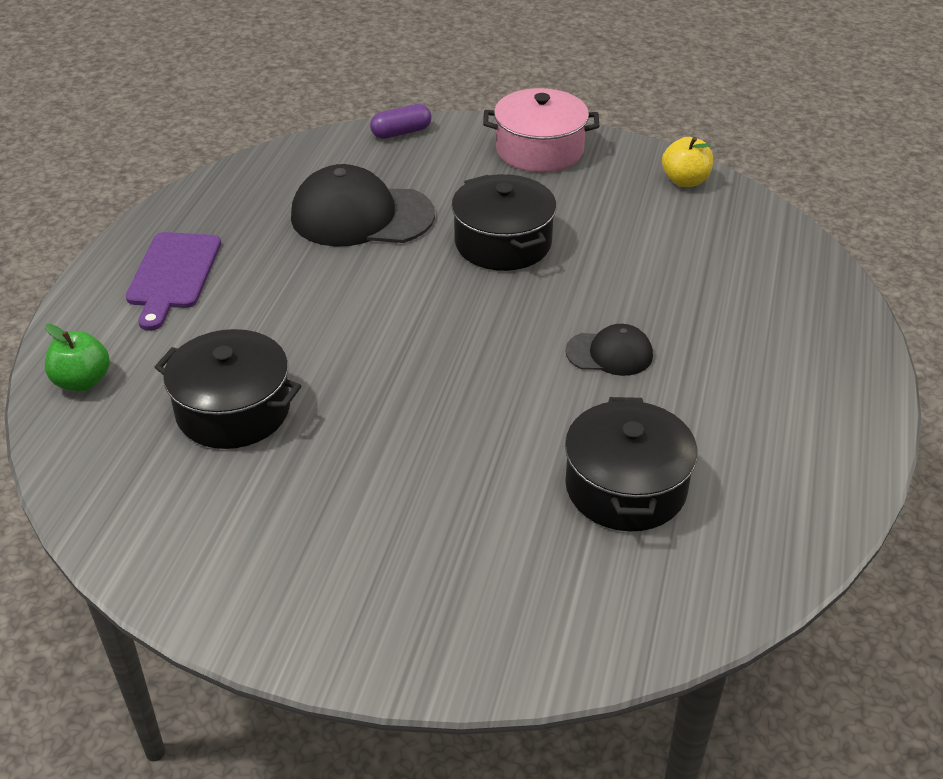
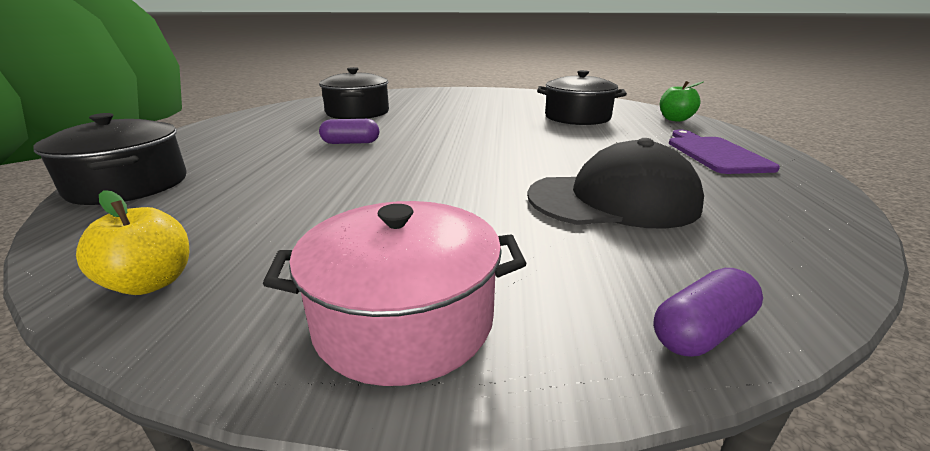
camera: 170 degrees right, 15 degrees down
(503, 243) = (443, 190): black pot -> black pot (129, 185)
(609, 353) = (351, 143): black cap -> purple capsule

